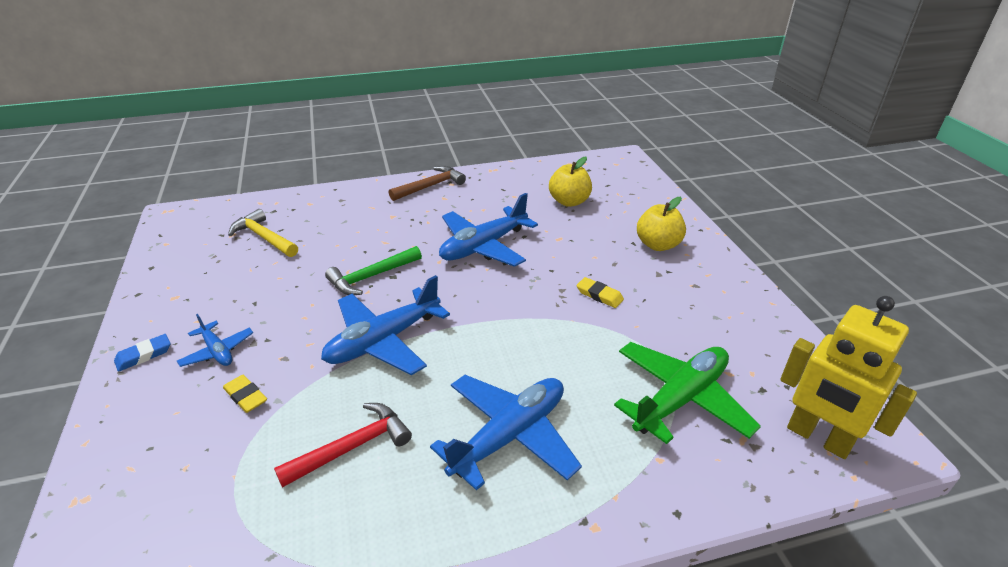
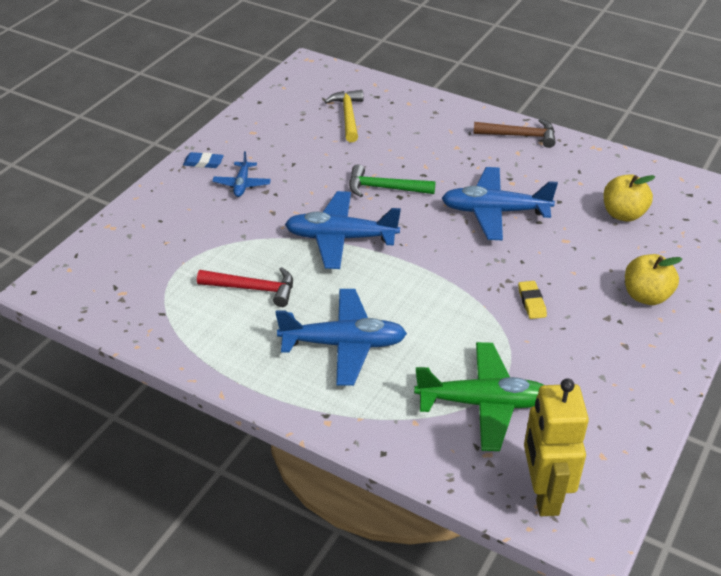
camera: 45 degrees right, 5 degrees up
(246, 396) = (230, 222): yellow eraser -> none

